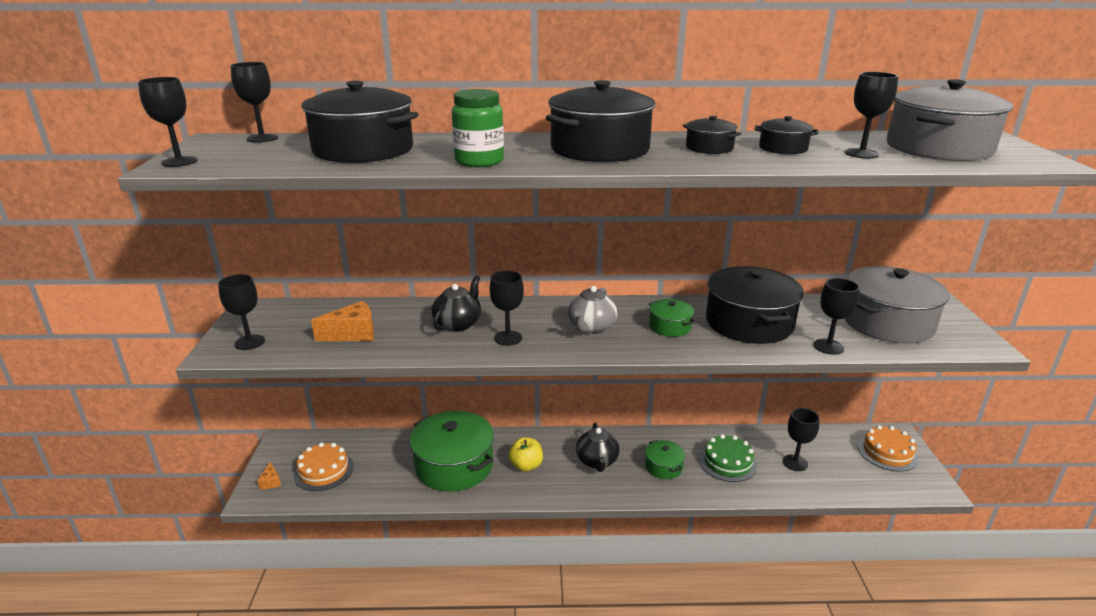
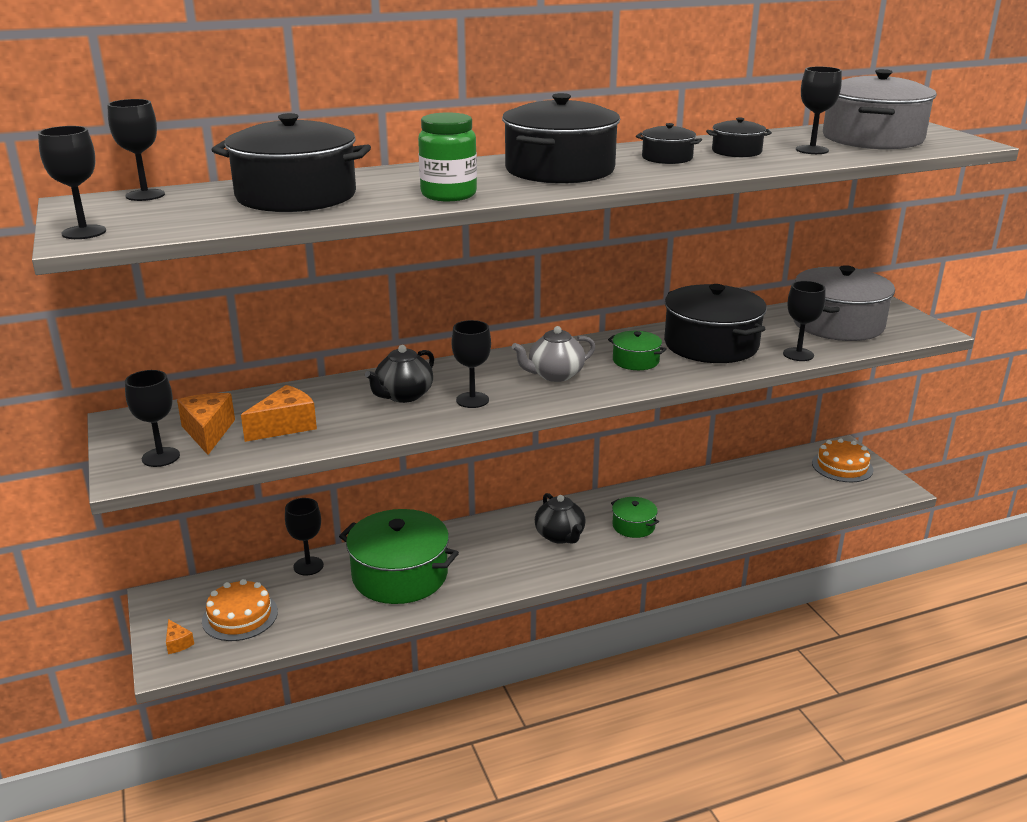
camera: 20 degrees left, 0 degrees up
(297, 328) = (208, 432): none -> orange cheese
(458, 324) = (403, 395): black teapot -> black teapot turned 150 degrees counterclockwise
(526, 466) = (484, 557): yellow apple -> none
(591, 327) = (555, 375): grey teapot -> grey teapot turned 60 degrees clockwise
(727, 462) = (696, 508): green cake -> none
(795, 463) = (761, 494): black goblet -> black goblet (308, 566)

